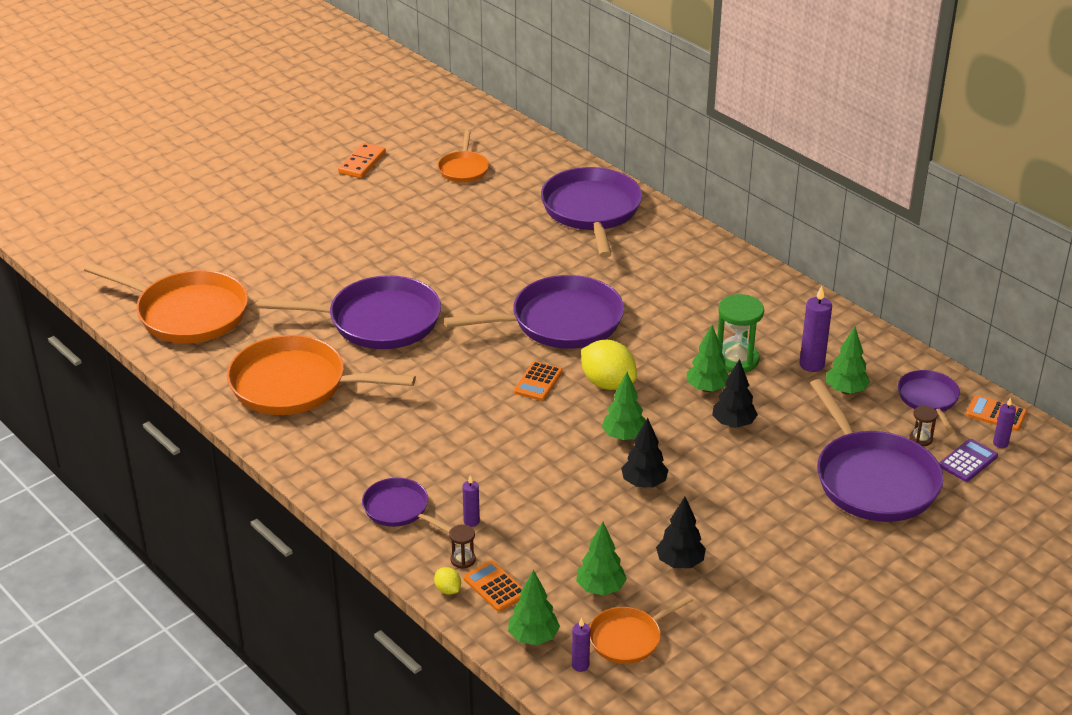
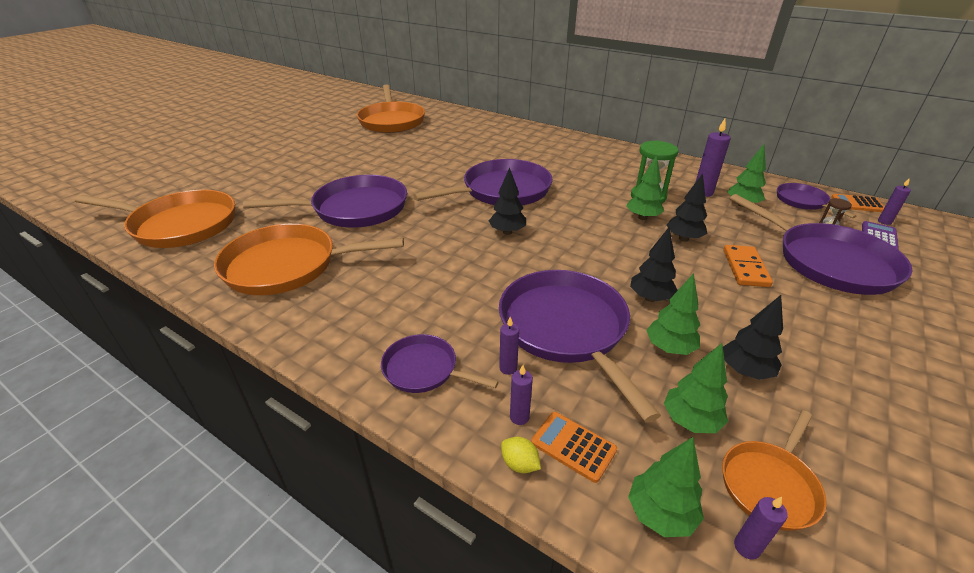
camera: 15 degrees left, 0 degrees up
(362, 163) = (320, 125): orange domino -> orange domino (745, 268)
(463, 169) = (392, 121): orange pan -> orange pan, size x1.90
(463, 559) = (519, 417): brown hourglass -> purple candle
(538, 382) = (507, 232): orange calculator -> black tree
(591, 211) = (488, 131): purple pan -> purple pan (565, 328)
(608, 383) = (564, 225): yellow lemon -> none
(624, 436) = (604, 262): green tree -> green tree (669, 348)

